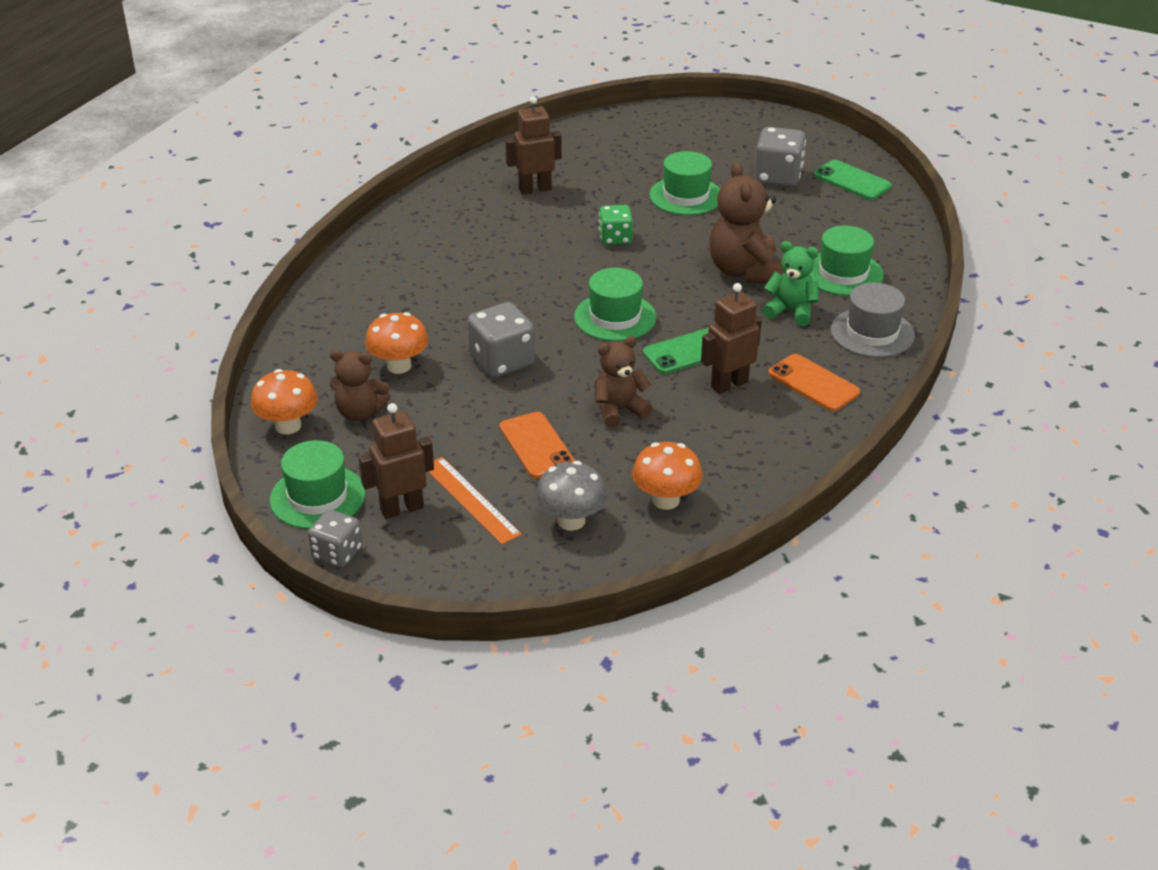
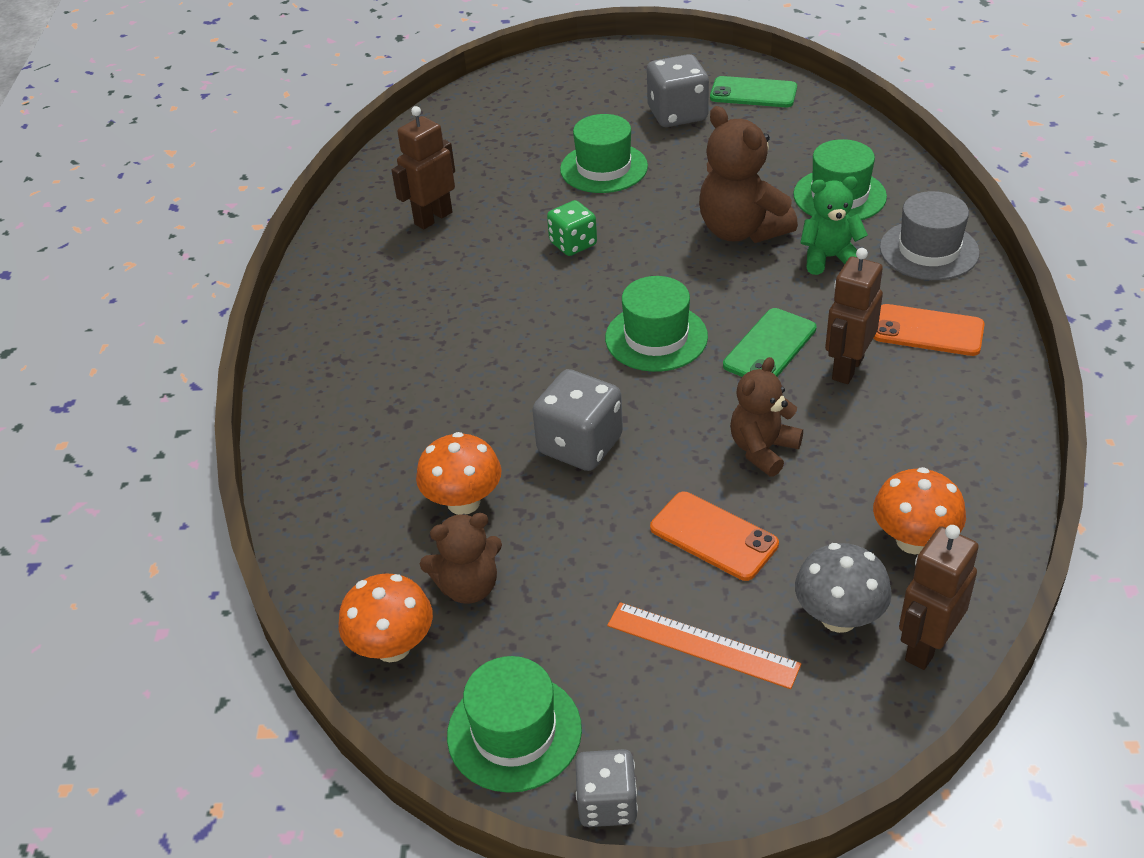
camera: 25 degrees left, 5 degrees up
(402, 508) = (631, 697): brown robot -> brown robot (926, 646)

